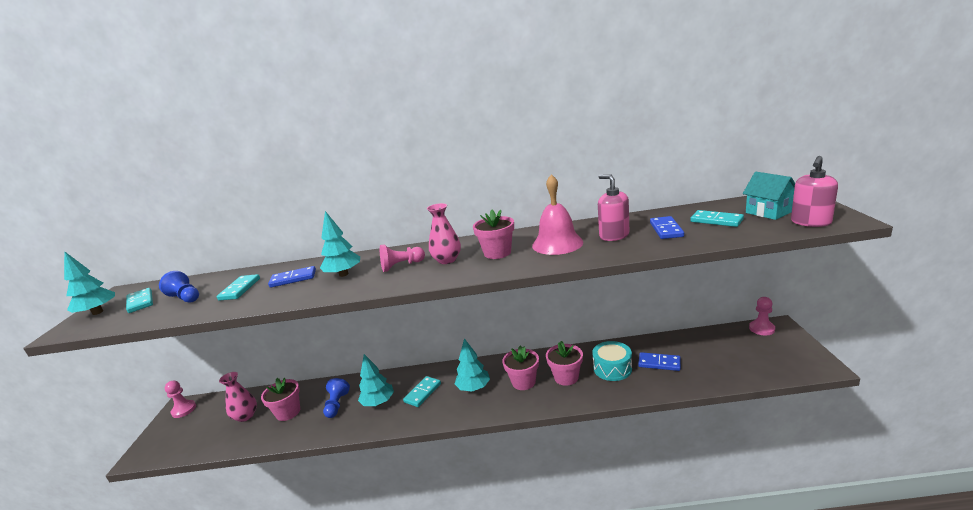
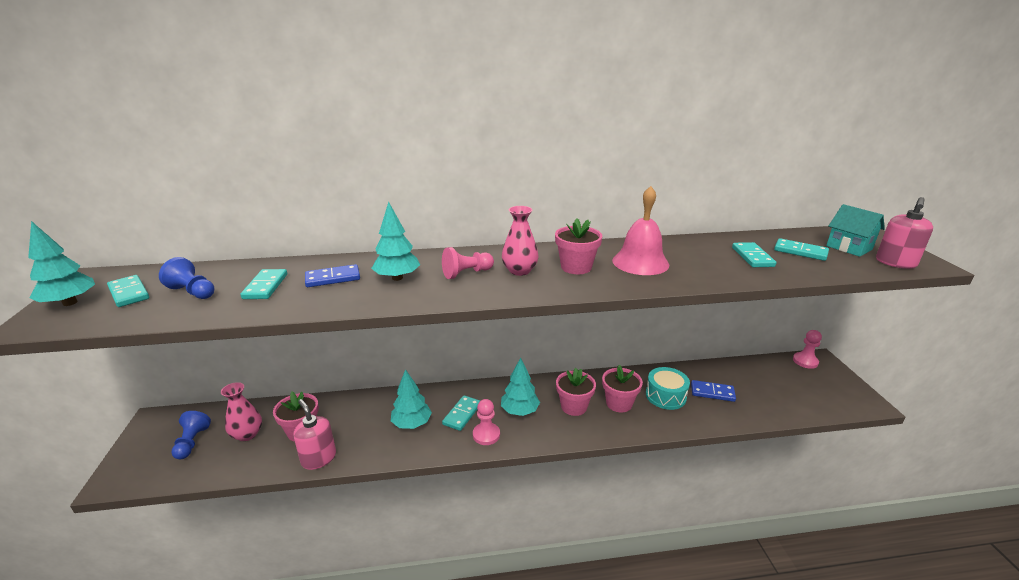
camera: 10 degrees left, 5 degrees up
(184, 410) = (161, 424): pink pawn -> pink pawn (486, 435)
(337, 405) = (361, 424): blue pawn -> blue pawn (192, 442)
(614, 236) = (699, 259): pink soap dispenser -> pink soap dispenser (318, 458)
(666, 230) = (752, 257): blue domino -> turquoise domino

